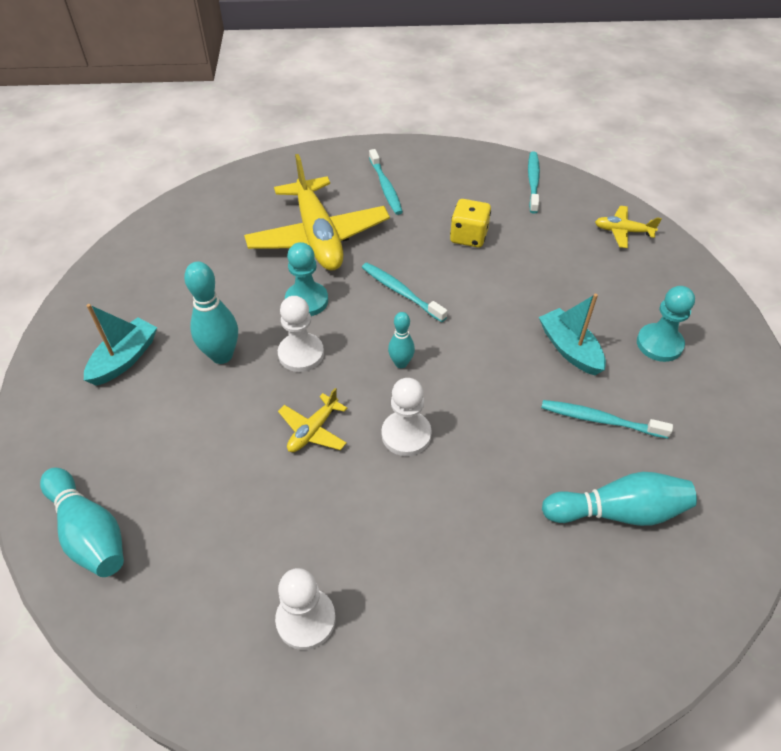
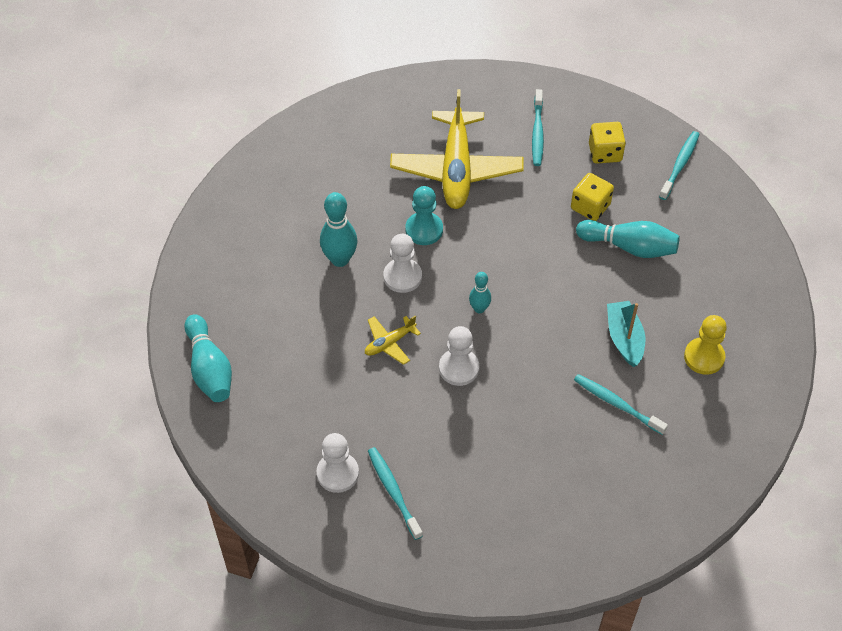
camera: 20 degrees right, 5 degrees up
(125, 359) = (264, 240): turquoise boat -> none
(401, 292) = (506, 244): turquoise toothbrush -> turquoise toothbrush (393, 491)
(458, 188) = (605, 153): none -> yellow dice
(618, 511) = (591, 475): turquoise bowling pin -> turquoise bowling pin (629, 247)
(623, 231) = (736, 242): yellow plane -> none
(659, 344) = (704, 357): turquoise pawn -> yellow pawn

